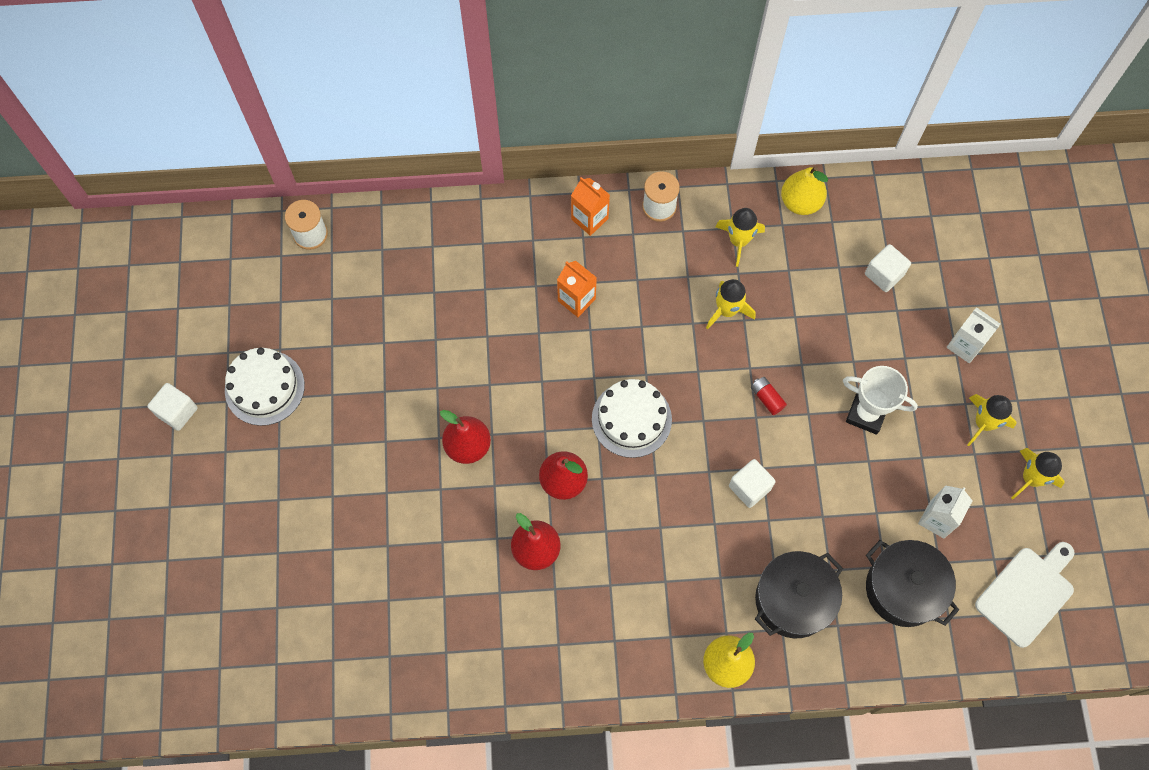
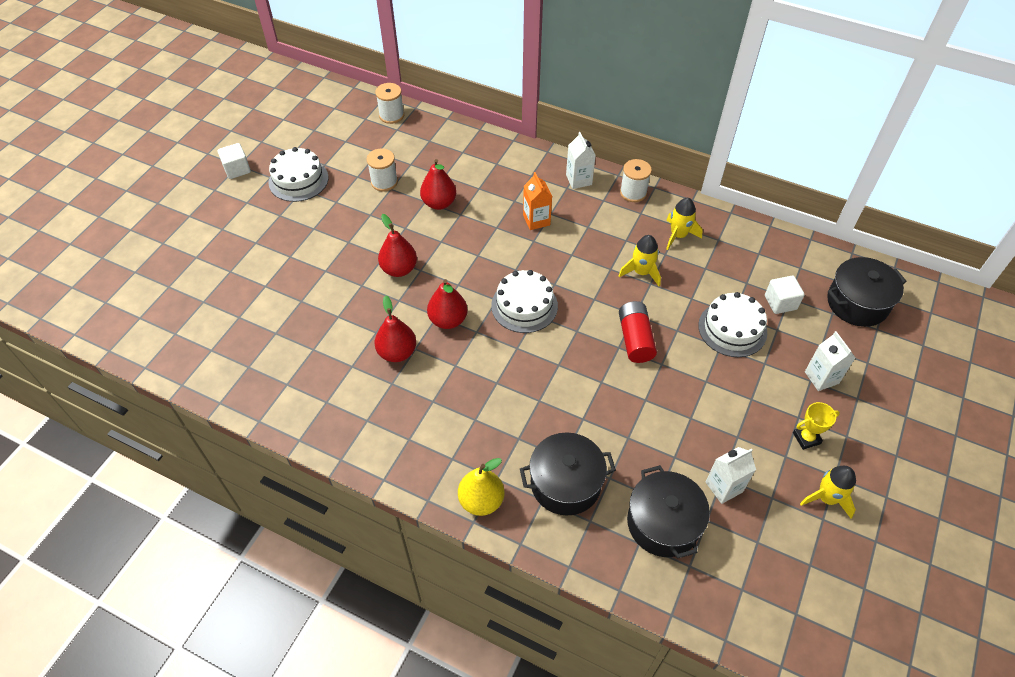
camera: 30 degrees right, 15 degrees down
(369, 337) = (384, 182): none -> white spool
(453, 334) = (439, 203): none -> red pear
(589, 219) = (578, 180): orange carton -> white carton
(749, 487) = (582, 390): white cube -> none
(767, 398) = (635, 339): red battery -> red battery, size x1.82
(800, 202) = (741, 232): yellow pear -> none
(854, 333) = (732, 329): none -> white cake
(866, 414) = (709, 385): white trophy -> none
(957, 235) = (857, 303): none -> black pot
(983, 423) = (806, 438): yellow rocket -> yellow trophy
(1027, 593) = (773, 584): white cutting board -> none

